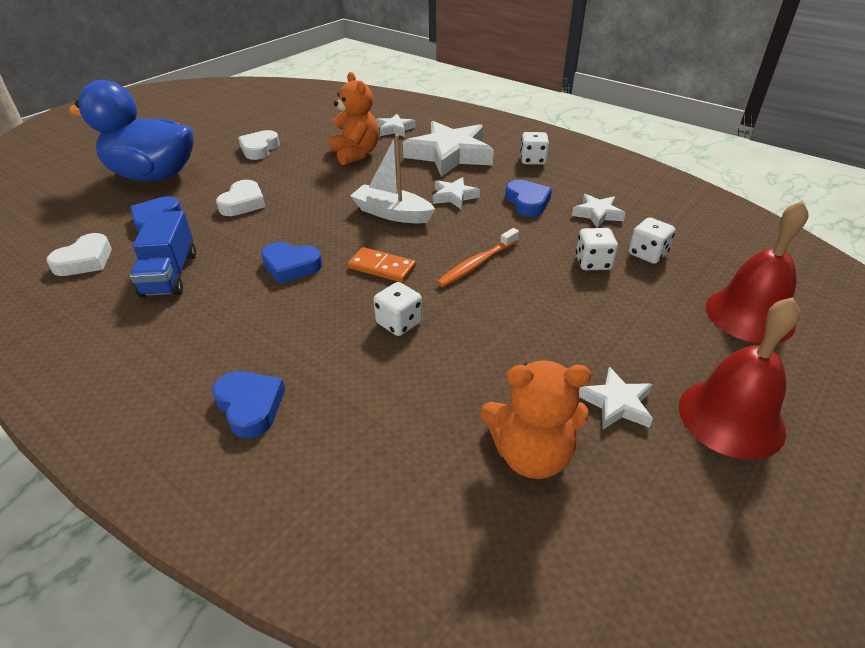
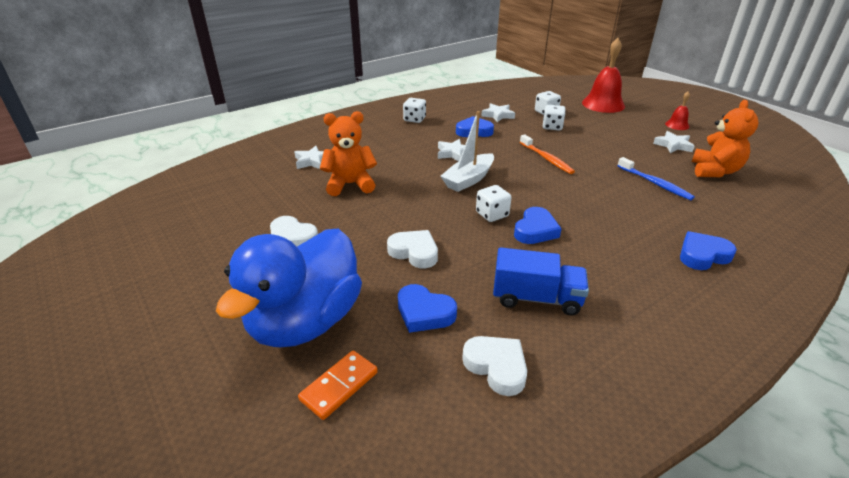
camera: 75 degrees left, 5 degrees down
(382, 267) = (544, 192): orange domino -> orange domino (339, 386)
(399, 323) = (610, 193): white dice -> white dice (492, 214)
(446, 370) = (655, 183): none -> blue toothbrush
(450, 155) = (384, 145): white star -> none
(731, 417) = (677, 125): red bell -> red bell, size x0.50

